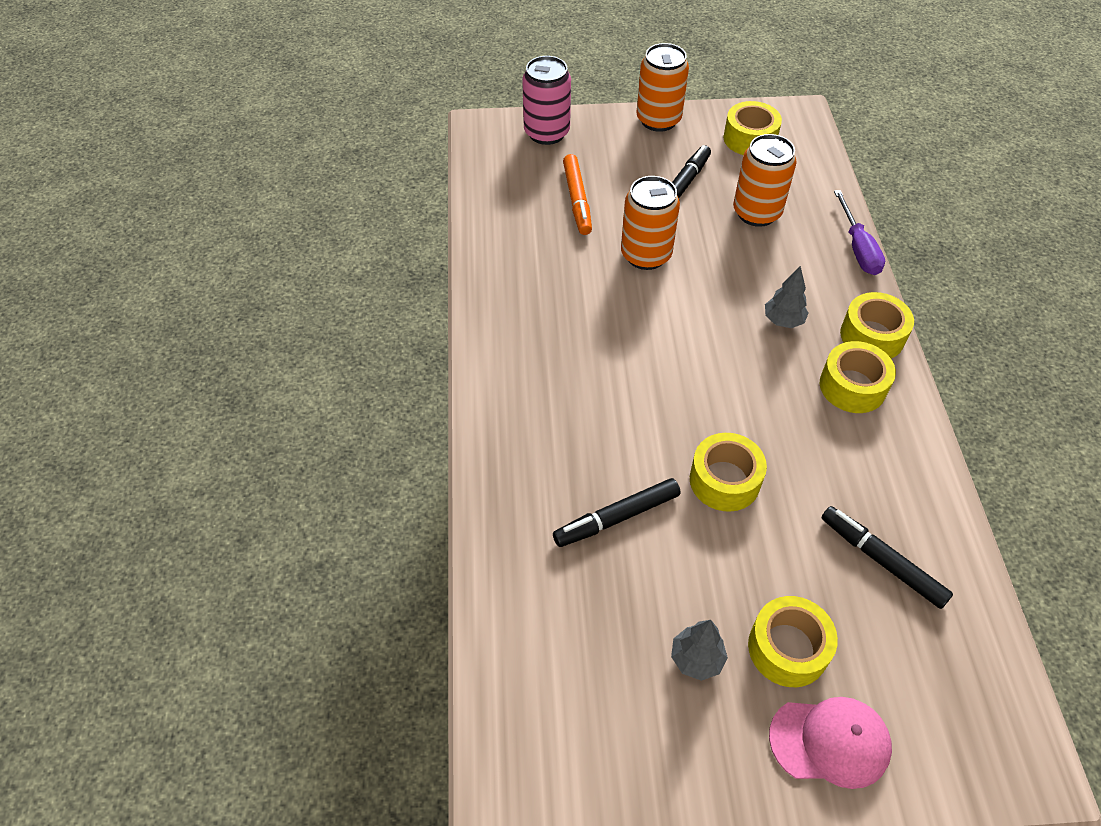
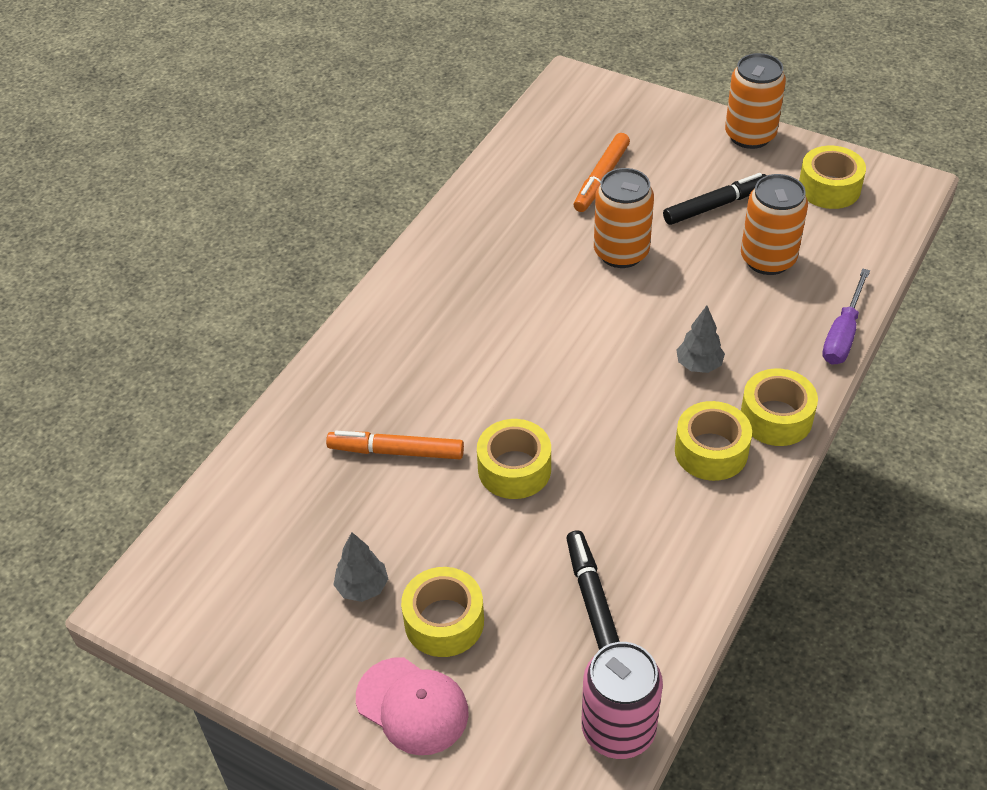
camera: 35 degrees right, 5 degrees down
(546, 133) = (628, 108): pink can -> pink can (618, 729)
(617, 518) = (396, 452): black marker -> orange marker

